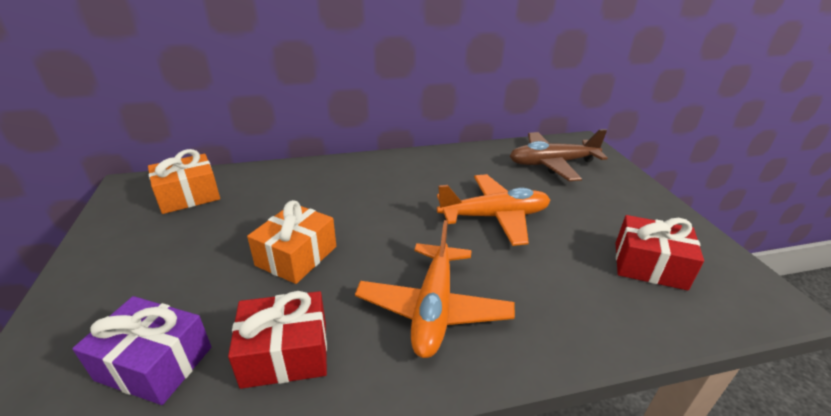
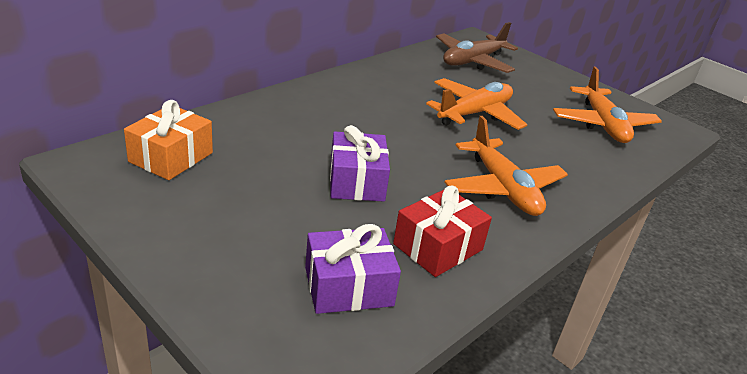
camera: 35 degrees left, 0 degrees up
(296, 256) = (357, 181): orange gift -> purple gift
(649, 265) = (602, 124): red gift -> orange plane

